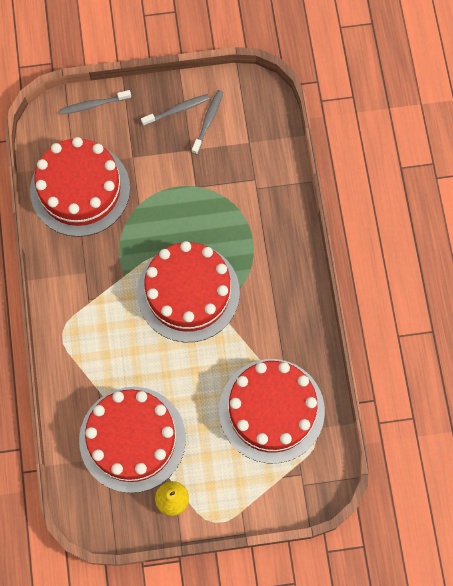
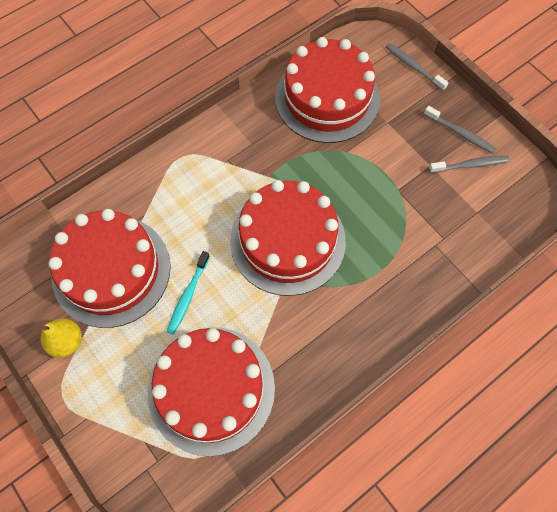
camera: 60 degrees right, 5 degrees down
(189, 391) = (188, 296): none -> turquoise toothbrush

